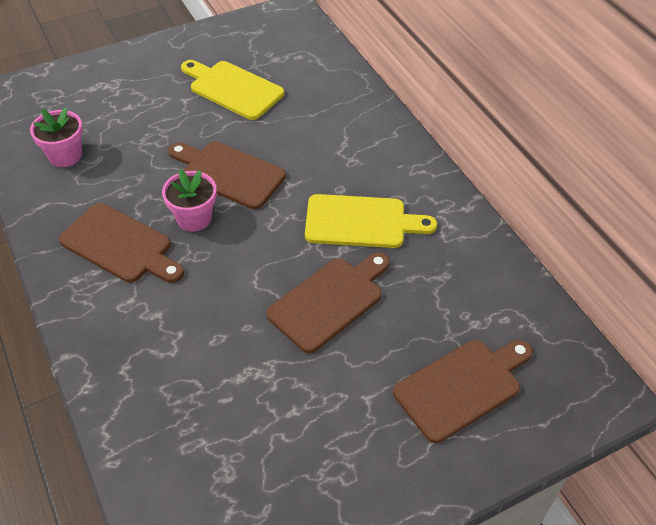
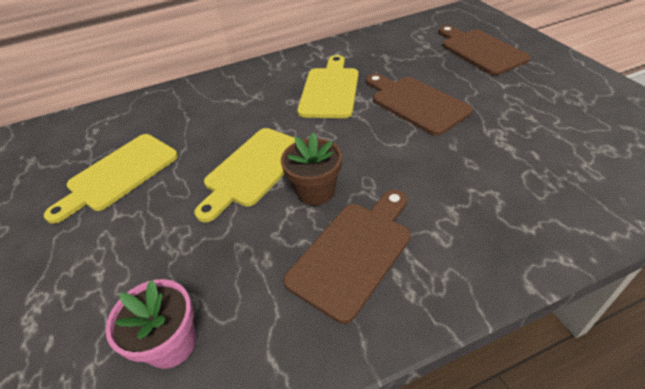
camera: 80 degrees left, 5 degrees down
(194, 218) = (315, 191): pink flower pot -> brown flower pot
(229, 173) = (253, 169): brown cutting board -> yellow cutting board

